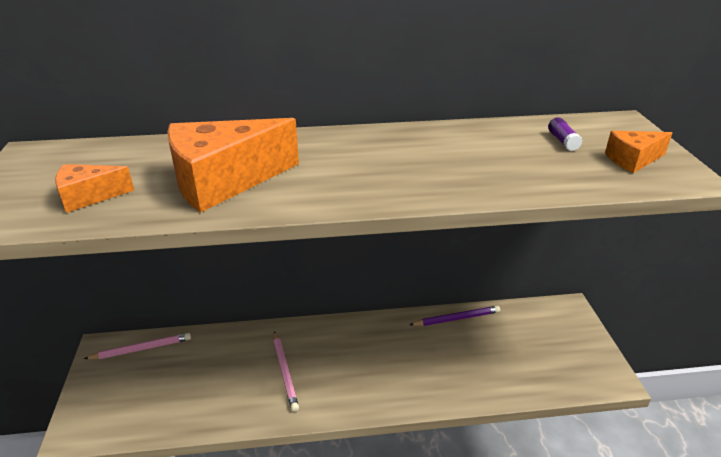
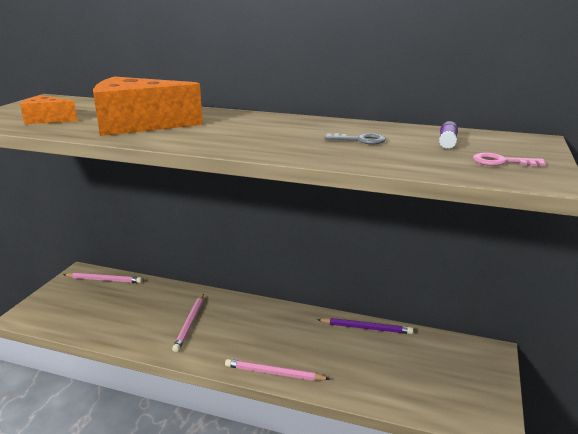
camera: 25 degrees right, 10 degrees down
(409, 398) = (274, 373): none -> pink pencil
(486, 155) = (360, 140): none -> grey key
(632, 160) = (501, 162): orange cheese -> pink key

